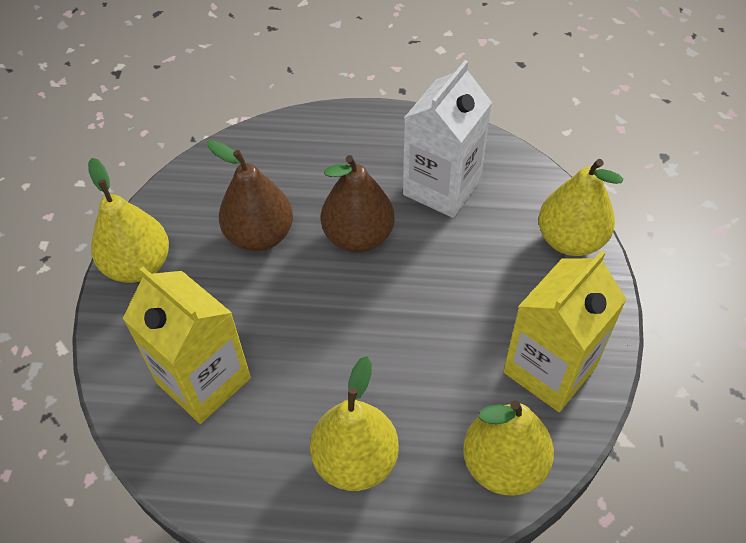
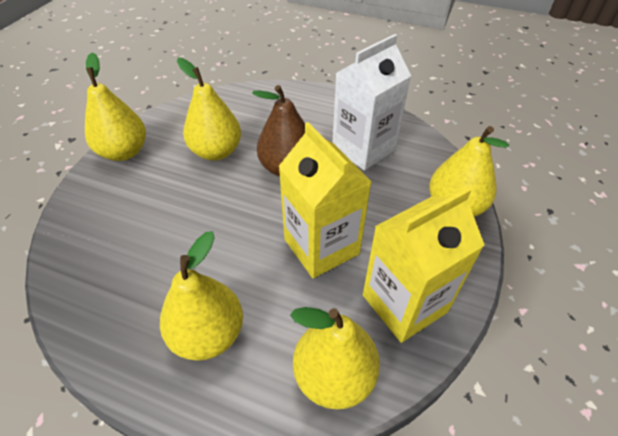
camera: 15 degrees right, 5 degrees down
(203, 380) = (124, 239): yellow carton -> yellow carton (321, 246)
(260, 236) = (216, 152): brown pear -> yellow pear

